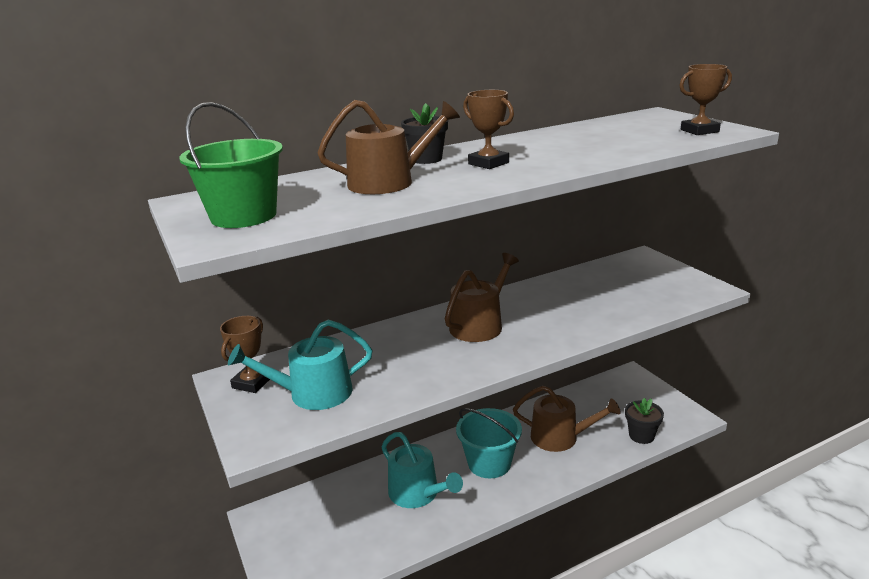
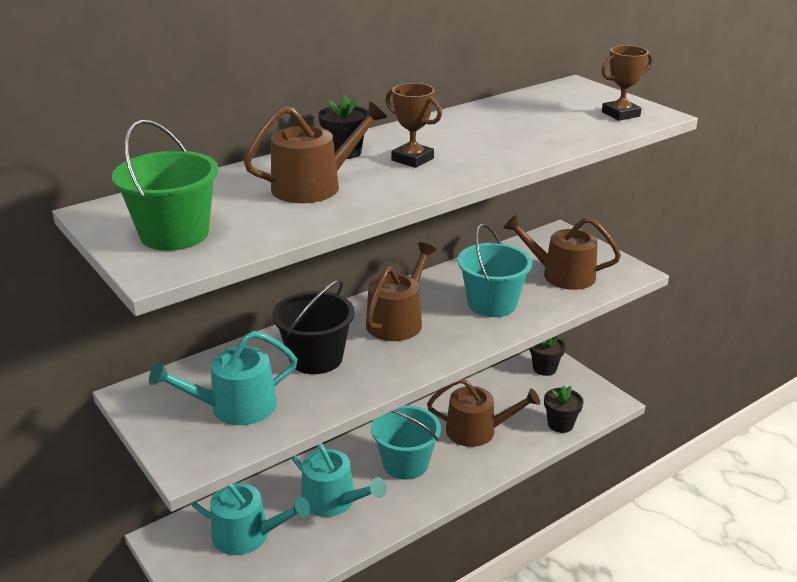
camera: 10 degrees left, 5 degrees up
(252, 383) = (164, 398): brown trophy -> none
(334, 520) = (248, 535): none -> turquoise watering can
(397, 354) = (316, 358): none -> black bucket
(571, 313) = (492, 304): none -> turquoise bucket
(629, 384) = (544, 368): none -> black flower pot
(642, 290) = (561, 275): none -> brown watering can

